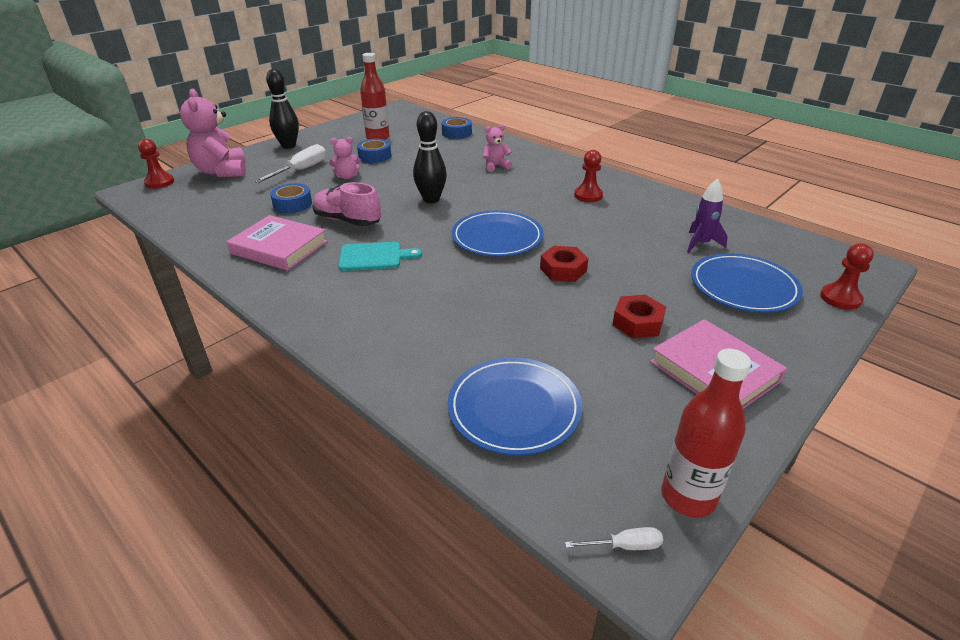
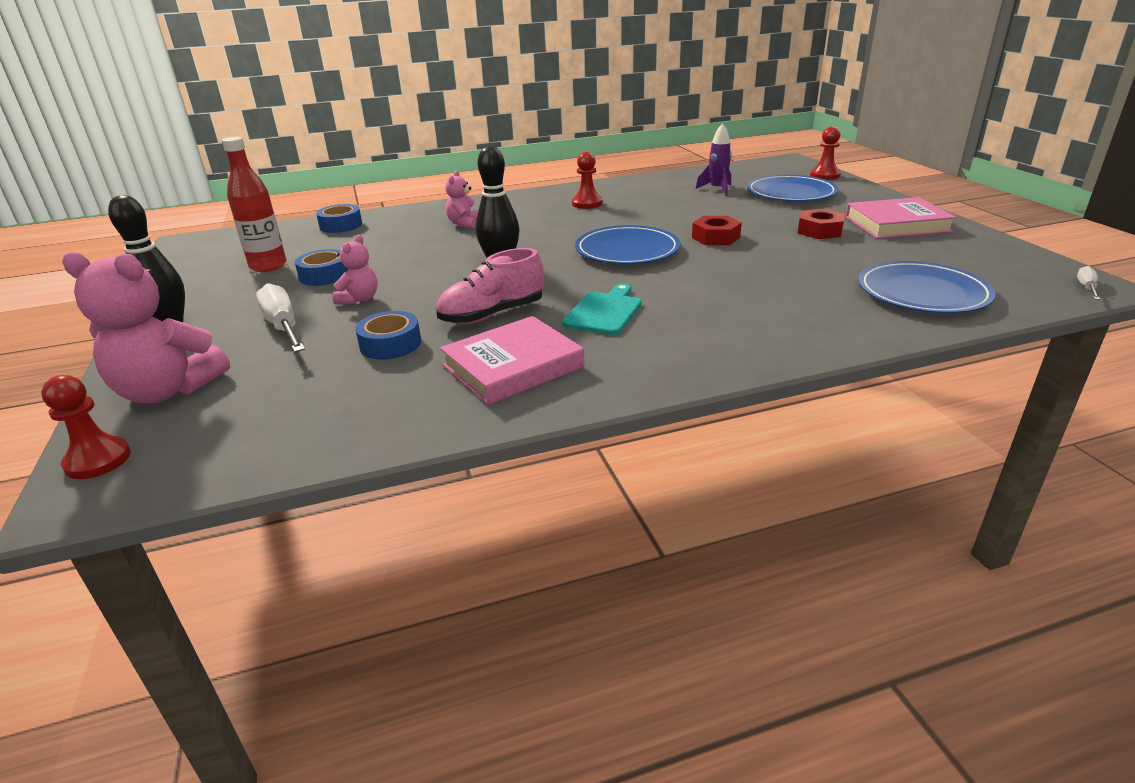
camera: 60 degrees left, 5 degrees down
(688, 497) = (1035, 261): red bottle -> none

